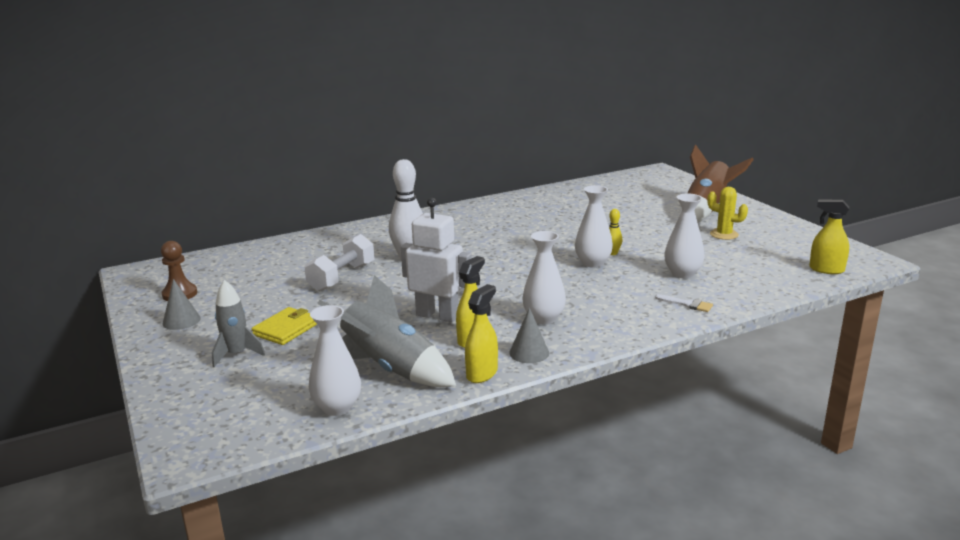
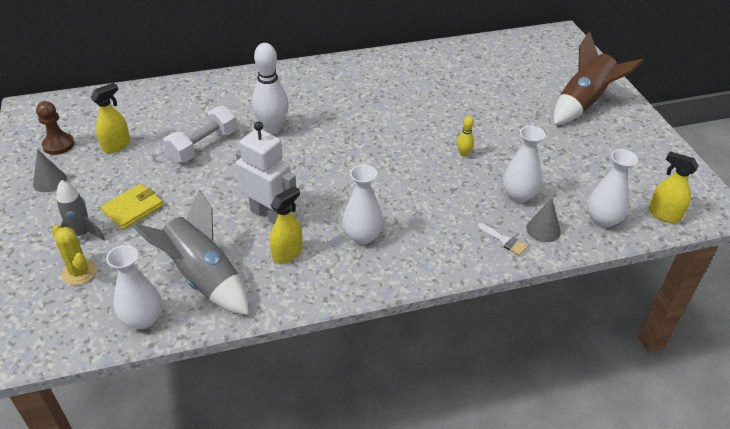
camera: 10 degrees right, 20 degrees up
(482, 374) = (279, 300): yellow spray bottle -> yellow spray bottle (117, 145)
(529, 353) = (331, 280): grey cone -> grey cone (543, 229)
(593, 263) = (439, 165): white vase -> white vase (602, 220)
(724, 234) = (585, 144): yellow cactus -> yellow cactus (79, 272)

